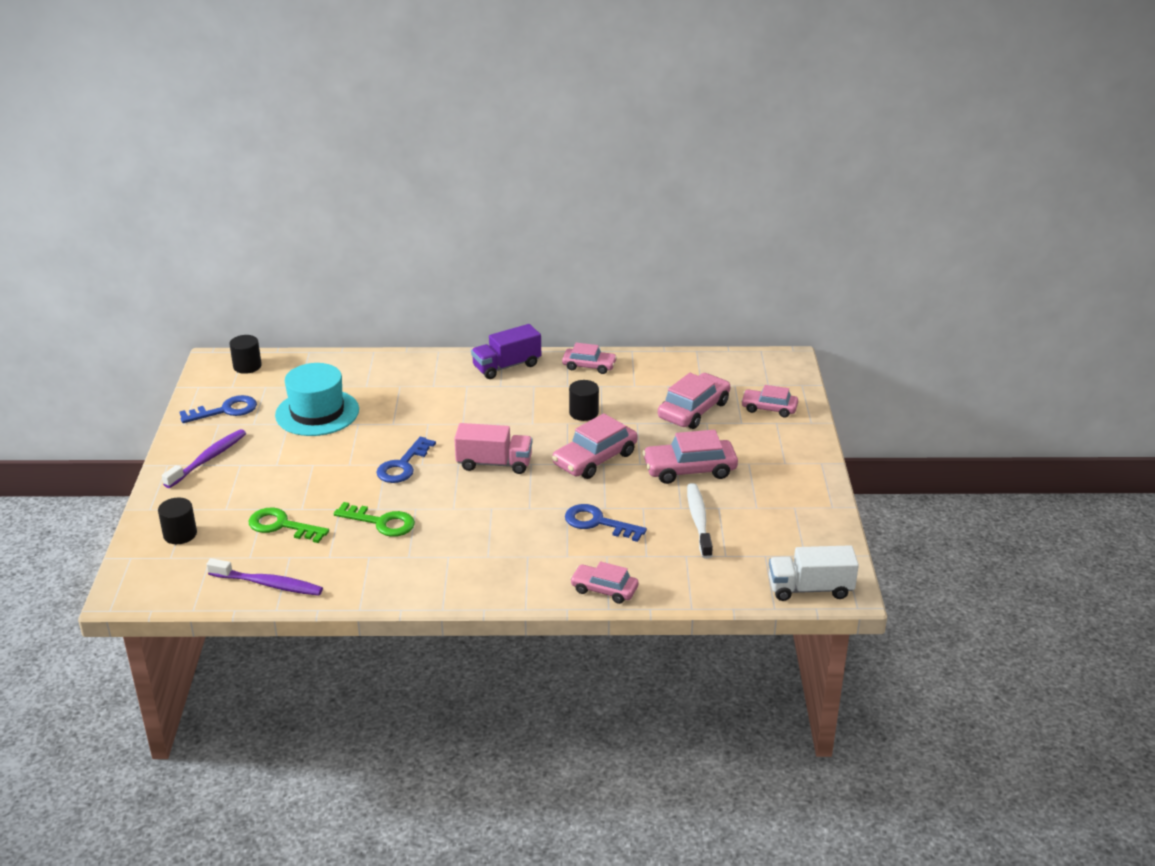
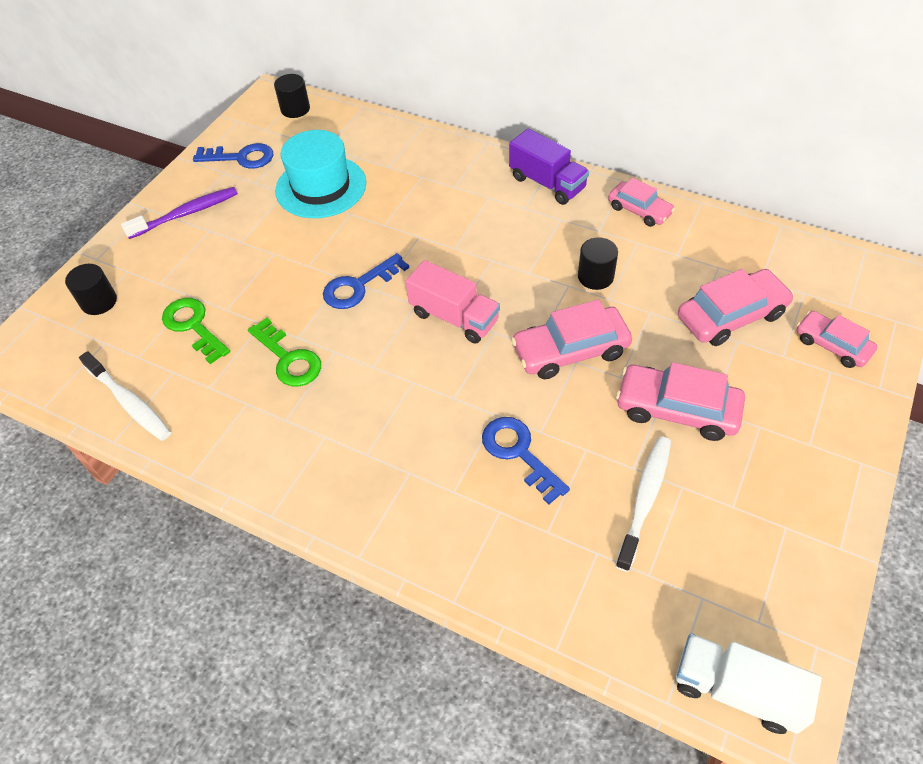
camera: 30 degrees right, 20 degrees up
(268, 584) = (129, 402): purple toothbrush -> white toothbrush
(506, 366) = (547, 183): purple truck -> purple truck turned 135 degrees counterclockwise
(604, 589) = (466, 567): pink car -> none

